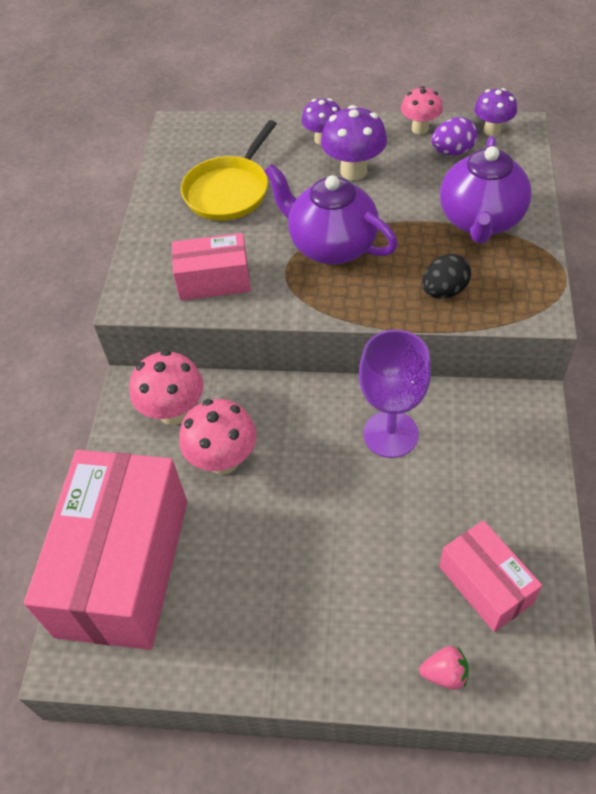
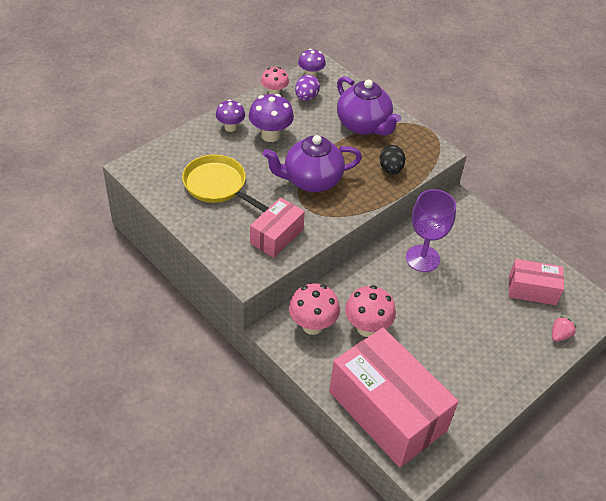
camera: 55 degrees left, 5 degrees down
(229, 191) = (217, 185): yellow pan -> yellow pan turned 150 degrees clockwise

